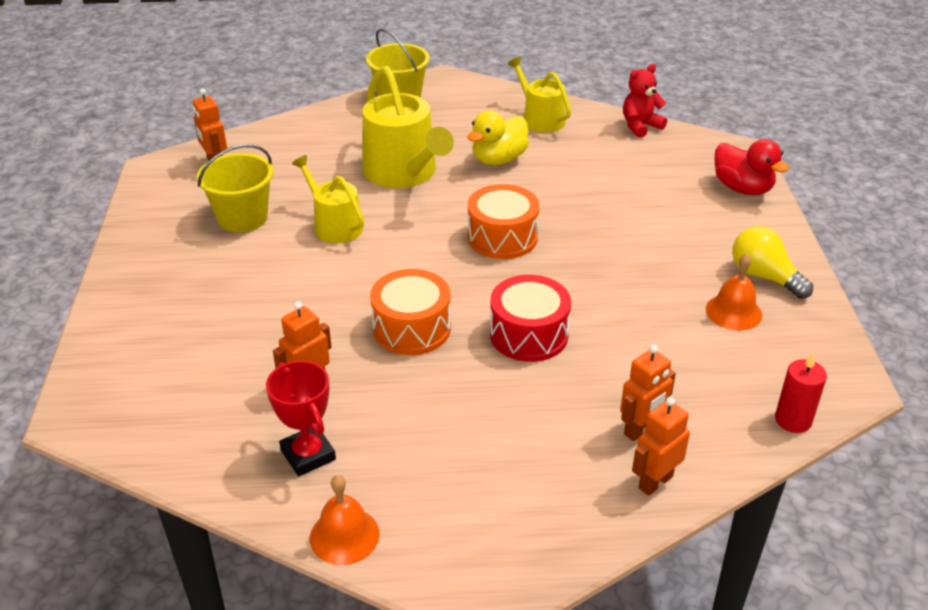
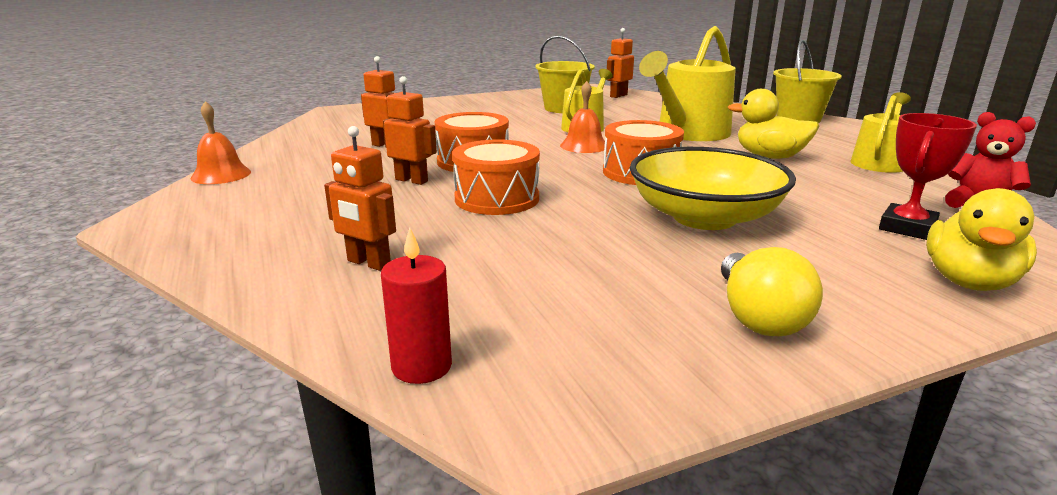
camera: 70 degrees right, 15 degrees down
(308, 455) = (308, 155): red trophy -> red trophy (907, 228)
(528, 334) = (497, 199): red drum -> orange drum
(616, 242) = (704, 217): none -> yellow bowl
(655, 482) = (281, 279): orange robot -> orange robot (411, 180)
(733, 312) = (642, 299): orange bell -> orange bell (584, 146)
(742, 188) = (968, 282): red duck -> yellow duck
(764, 276) = (758, 317): yellow light bulb -> yellow light bulb turned 150 degrees clockwise

